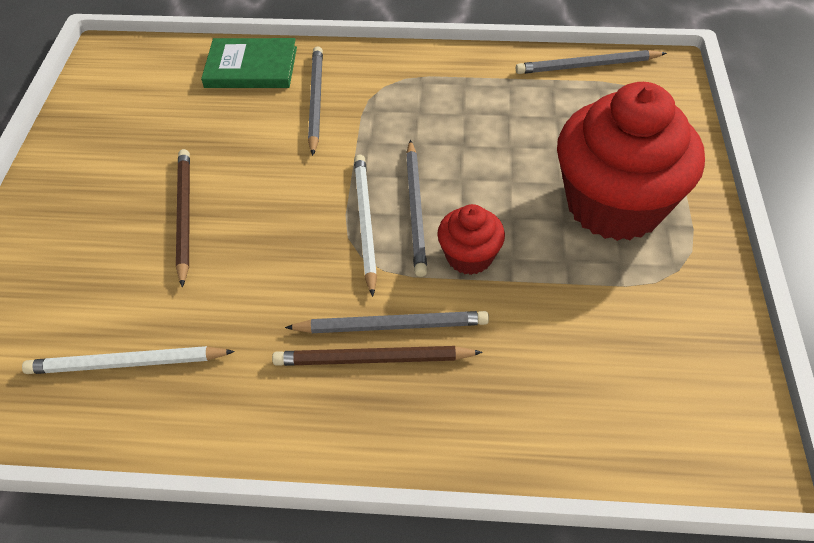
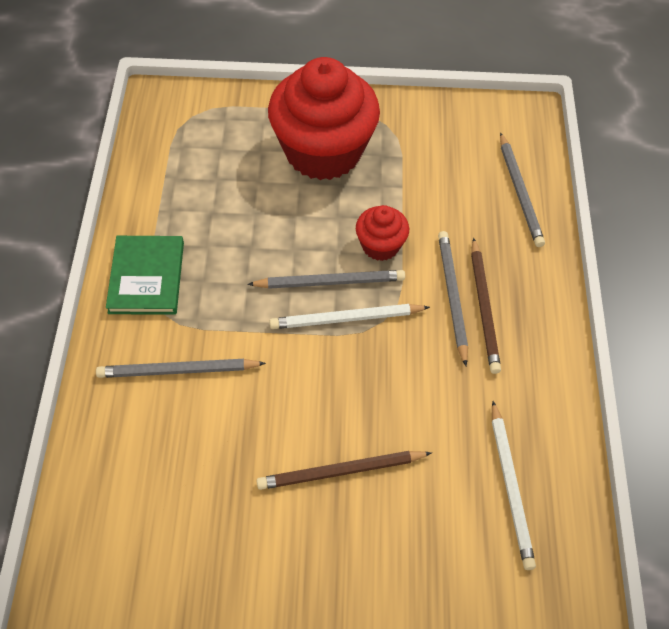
camera: 95 degrees left, 5 degrees up
(251, 67) = (112, 441): green book -> green book (146, 277)
(587, 66) = (149, 151): grey pencil -> grey pencil (520, 192)

